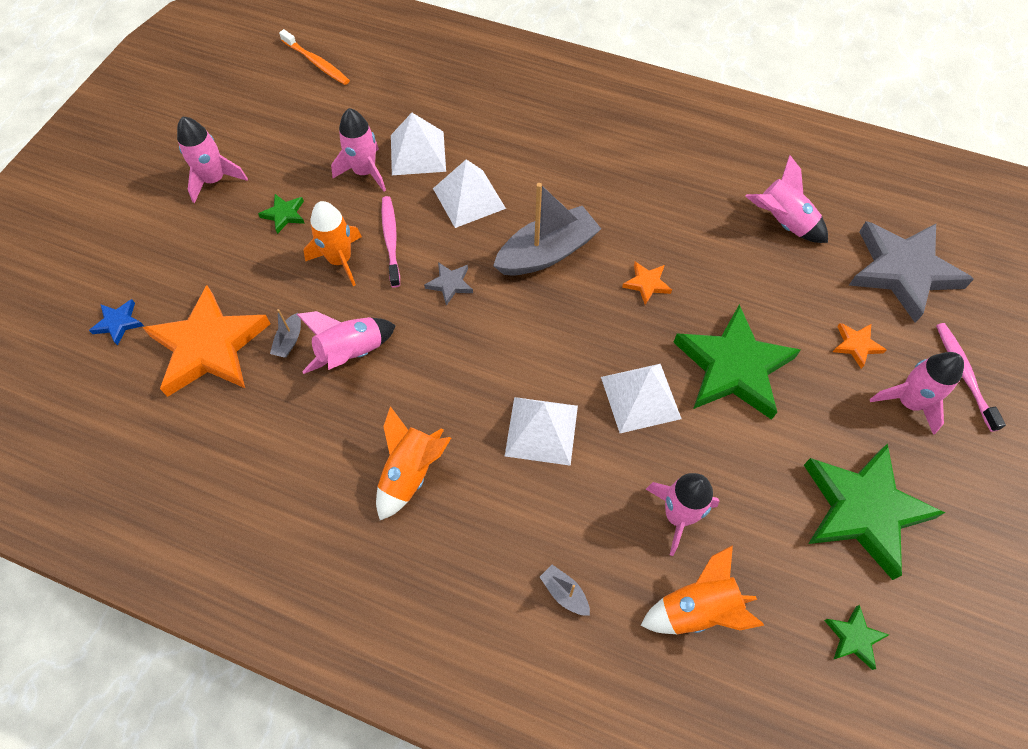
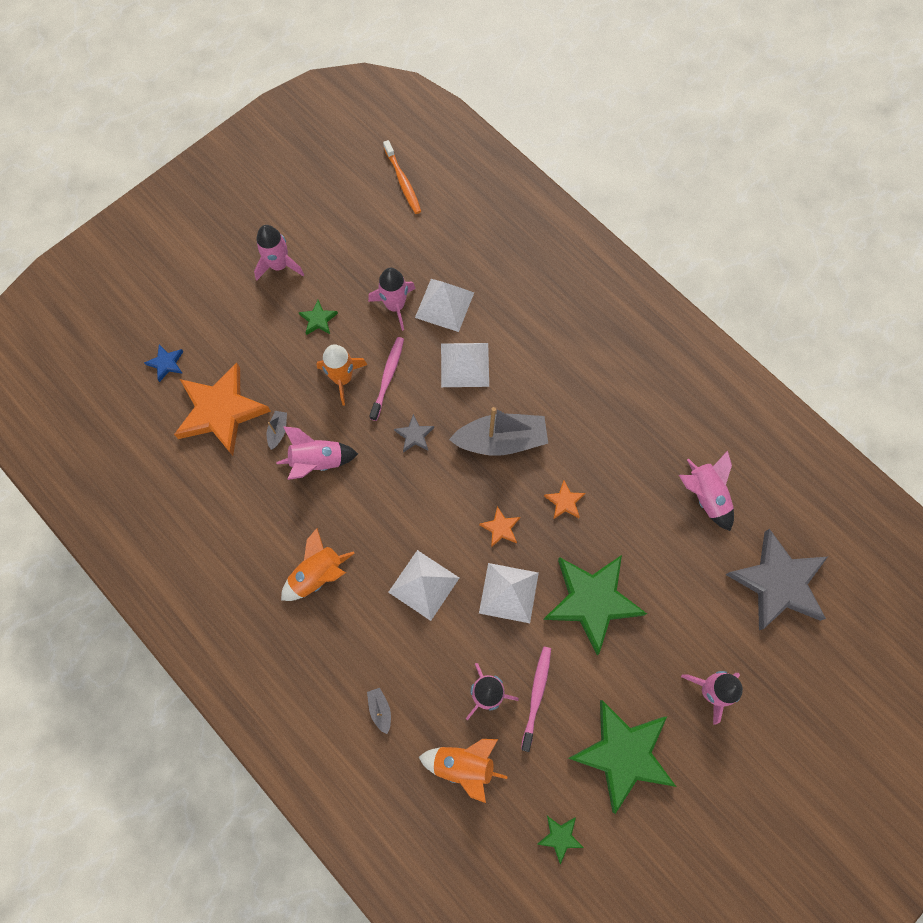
camera: 25 degrees right, 10 degrees up
(289, 341) = (278, 431): grey boat -> grey boat turned 150 degrees clockwise
(856, 345) = (699, 627): orange star -> orange star (500, 528)
(964, 375) = (769, 690): pink toothbrush -> pink toothbrush (536, 696)

